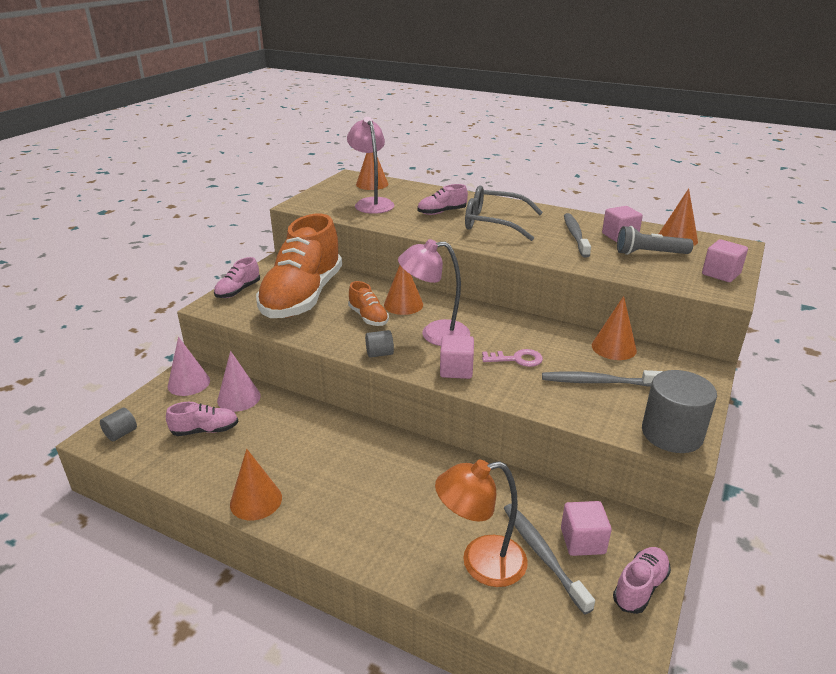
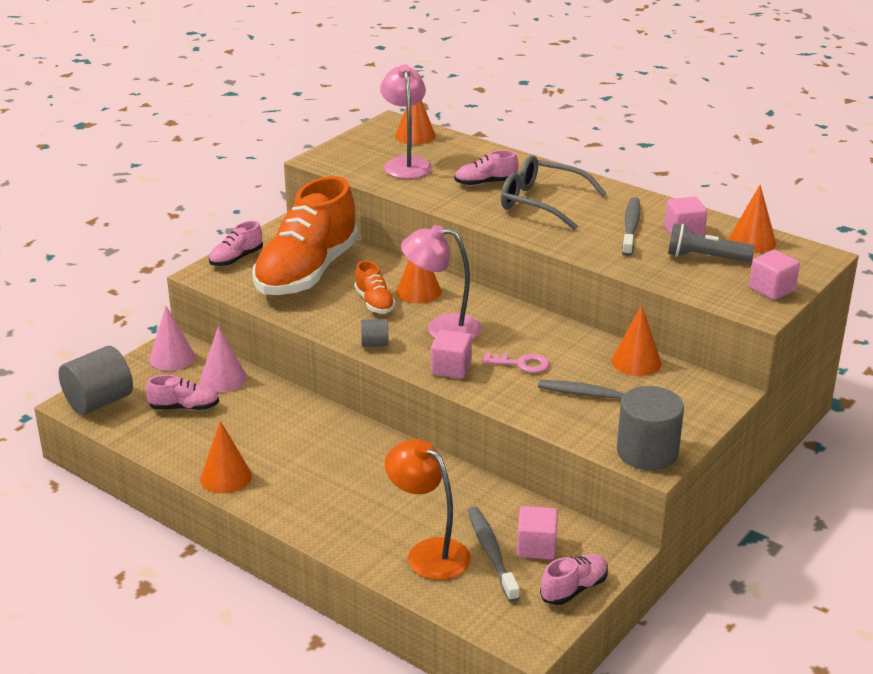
camera: 10 degrees right, 0 degrees up
(121, 433) = (99, 402): grey cylinder -> grey cylinder, size x2.04
(480, 563) = (428, 553): orange lamp -> orange lamp turned 45 degrees clockwise

